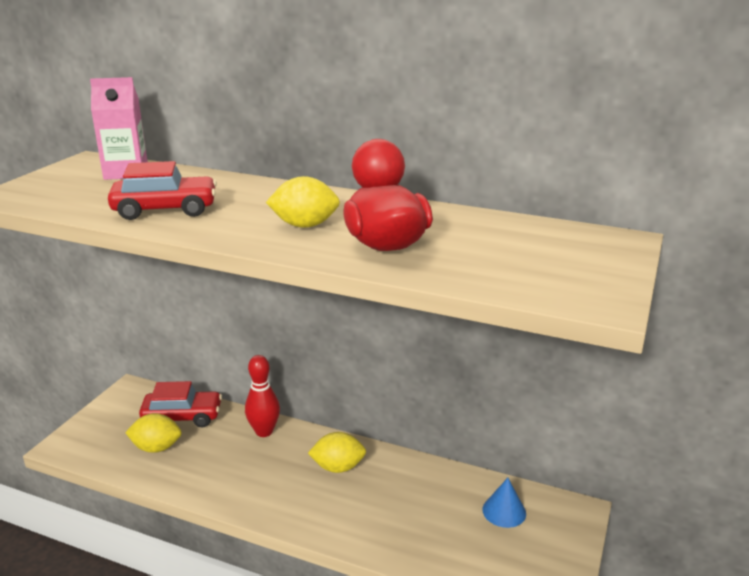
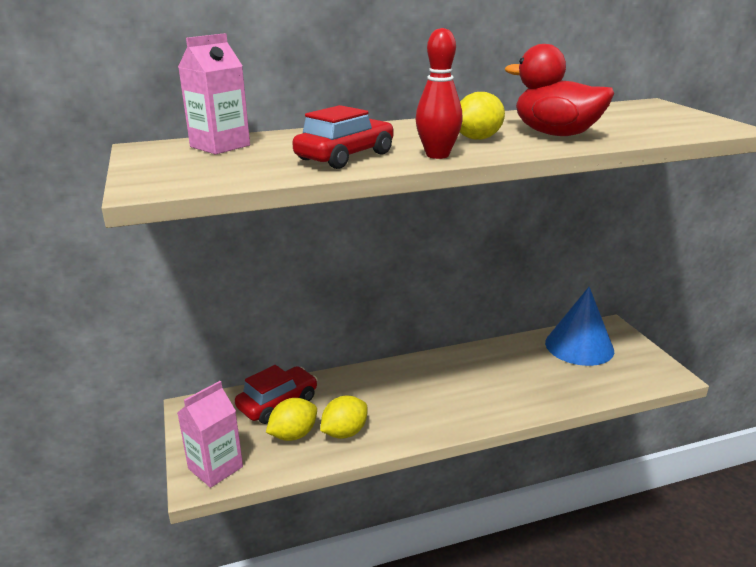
camera: 40 degrees left, 0 degrees up
(82, 442) = (215, 467): none -> pink carton
(264, 431) = (362, 380): red bowling pin -> red bowling pin (437, 155)
(338, 467) = (450, 374): yellow lemon -> yellow lemon (344, 432)
(504, 511) = (579, 346): blue cone -> blue cone, size x1.97

